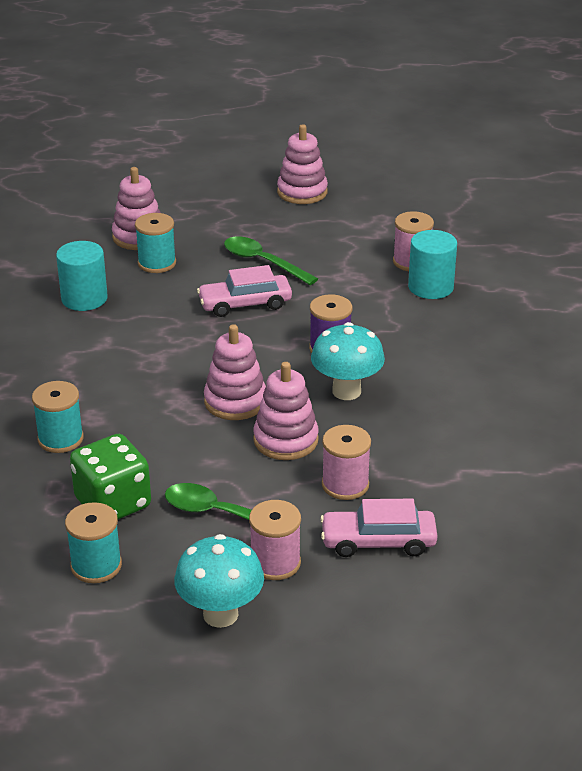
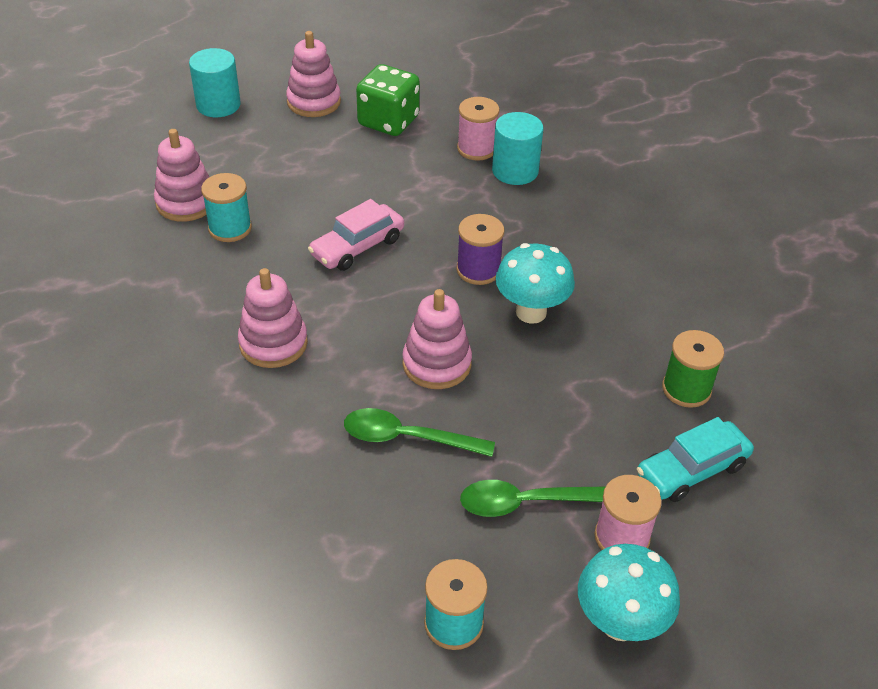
camera: 30 degrees left, 10 degrees up
(60, 439) = (293, 480): turquoise spool -> none
(84, 298) = (184, 296): turquoise cylinder -> turquoise cylinder (218, 105)
(113, 503) = (410, 537): green dice -> green dice (388, 121)
(263, 262) = (338, 193): green spoon -> green spoon (407, 438)
(285, 440) = (519, 390): pink stacking toy -> pink stacking toy (273, 343)
(345, 485) = (613, 418): pink spool -> none
(378, 541) = (692, 470): pink car -> turquoise car
(430, 486) = (686, 389): none -> green spool

